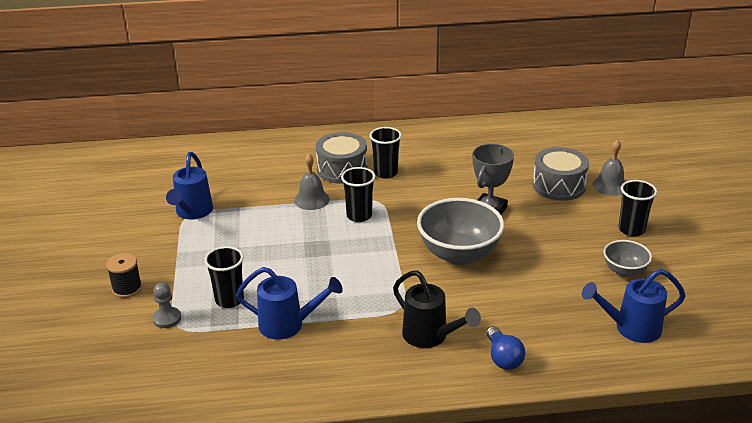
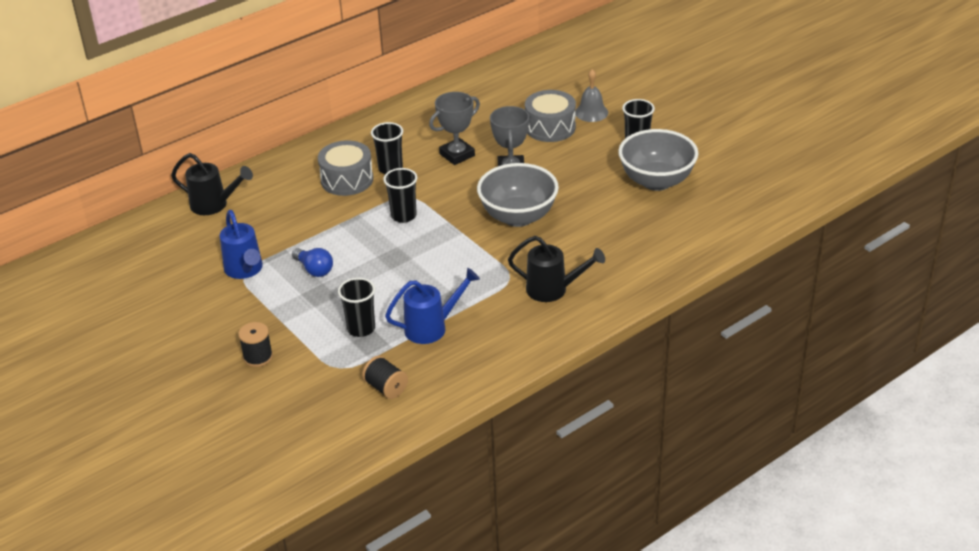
camera: 30 degrees left, 5 degrees up
(167, 318) = (322, 365): grey pawn -> none
(196, 364) = (386, 388): none -> black spool
(223, 153) = (214, 205): none -> black watering can
(311, 199) = (346, 217): grey bell -> none
(453, 181) = (457, 155): none -> grey trophy
(503, 358) = (620, 283): blue light bulb -> blue light bulb (314, 269)
(624, 271) = (656, 181): grey bowl -> grey bowl, size x1.87
(631, 328) = (694, 223): blue watering can -> none

